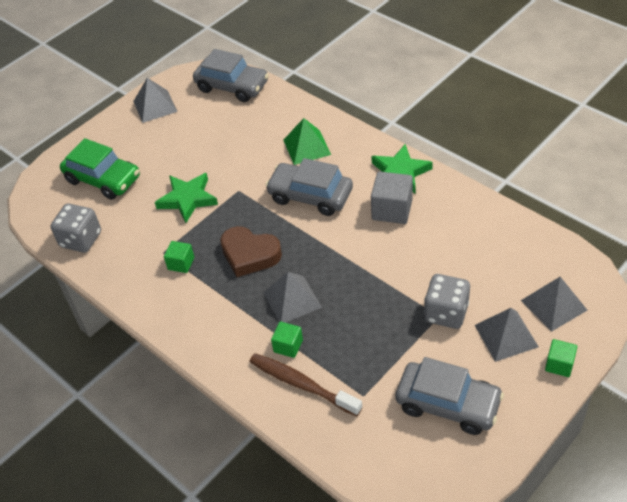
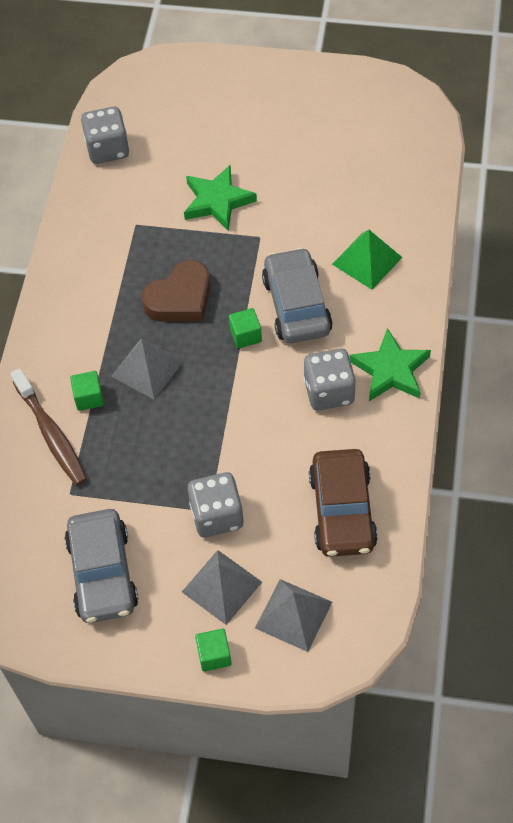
camera: 55 degrees right, 10 degrees up
(103, 179) = (195, 114): green car -> none
(155, 106) = (328, 89): grey pyramid -> none
(181, 263) = (131, 248): green cube -> green cube (245, 335)
(232, 86) = (410, 137): grey car -> none
(249, 255) = (180, 298): brown heart -> brown heart turned 120 degrees counterclockwise
(301, 384) = (51, 434): brown toothbrush -> brown toothbrush turned 150 degrees clockwise
(392, 210) = (329, 391): grey cube -> grey dice
(489, 243) = (342, 511): none -> brown car

